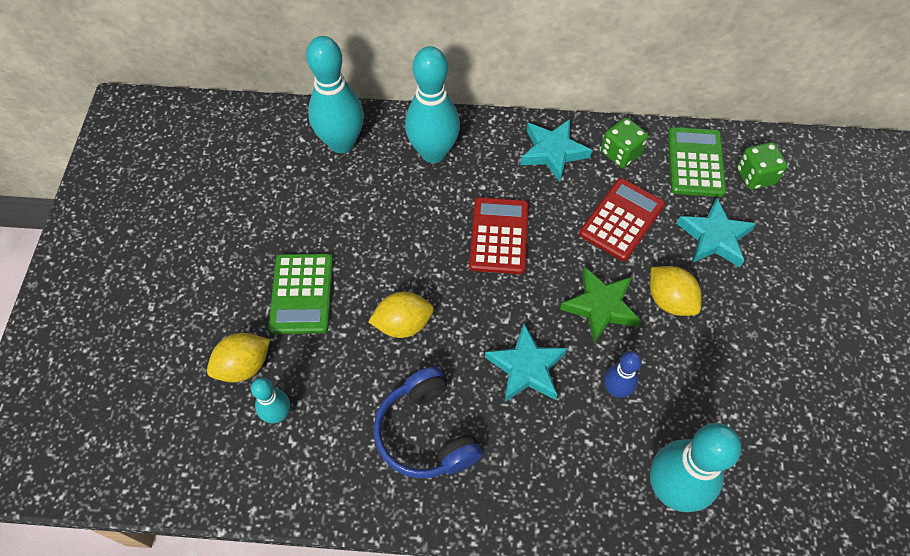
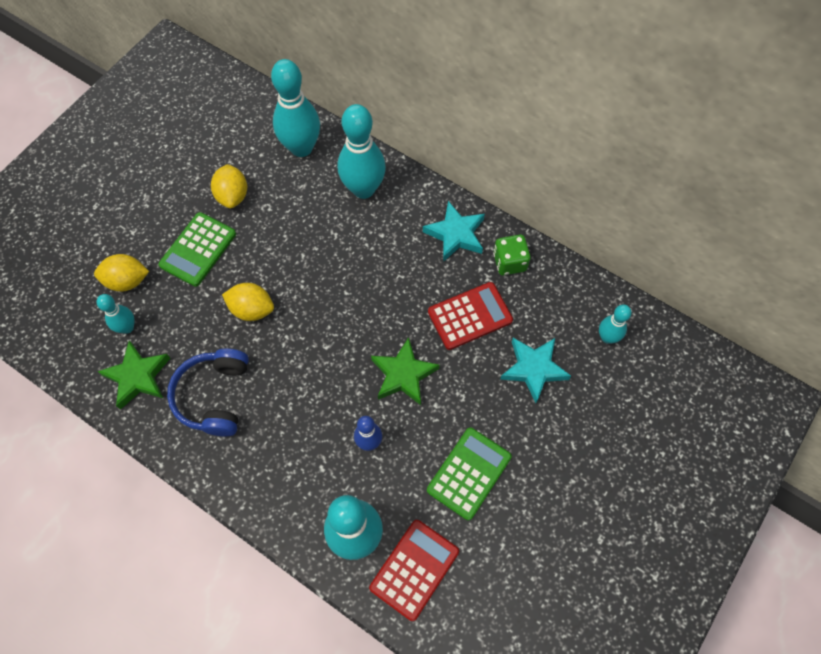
camera: 30 degrees right, 5 degrees up
(327, 459) = (138, 376): none -> green star
(499, 236) = (366, 280): red calculator -> red calculator (414, 569)
(526, 368) = (316, 389): turquoise star -> none
(669, 300) = (460, 398): yellow lemon -> yellow lemon (232, 195)
(695, 162) = (565, 301): green calculator -> green calculator (469, 473)
(755, 176) = (607, 337): green dice -> turquoise bowling pin

